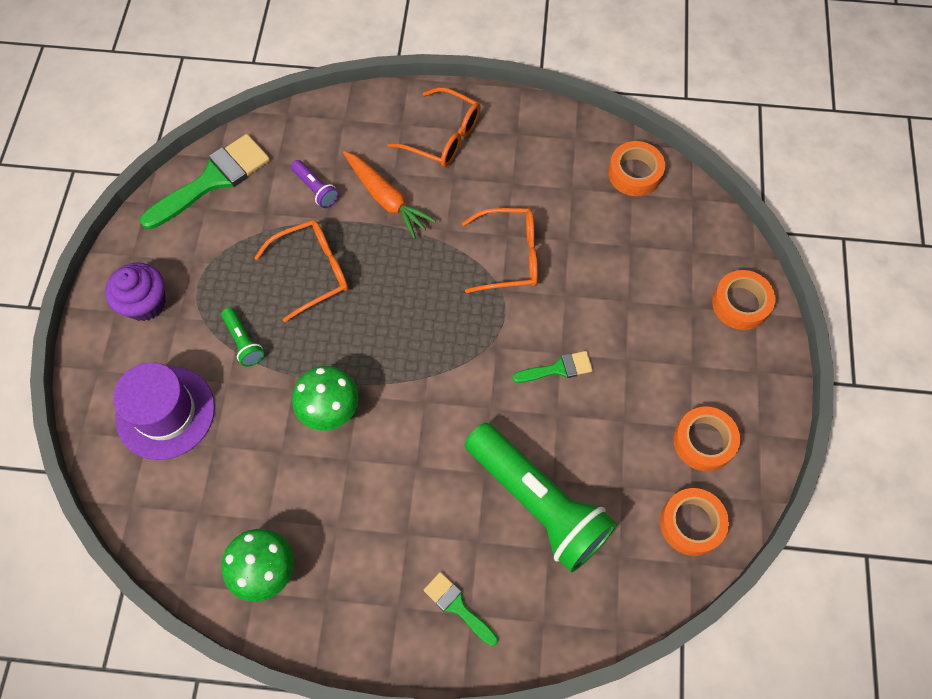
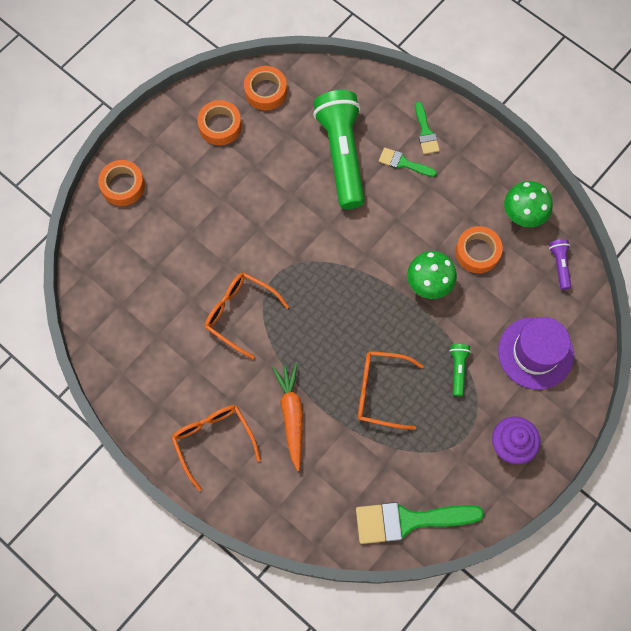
camera: 145 degrees left, 5 degrees up
(315, 189) = (337, 459): purple flashlight -> purple flashlight (559, 265)
(558, 368) = (269, 220): green brush -> green brush (403, 163)
(634, 173) = (105, 317): orange tape -> orange tape (477, 252)

